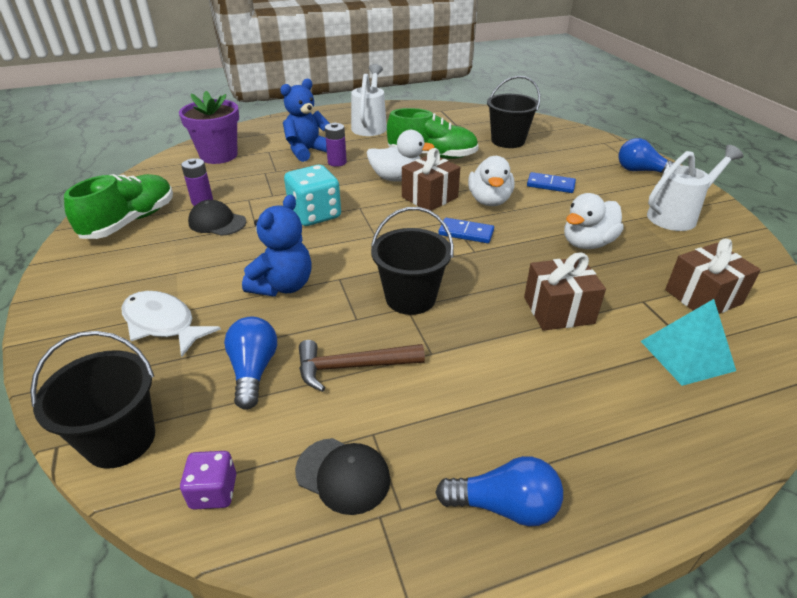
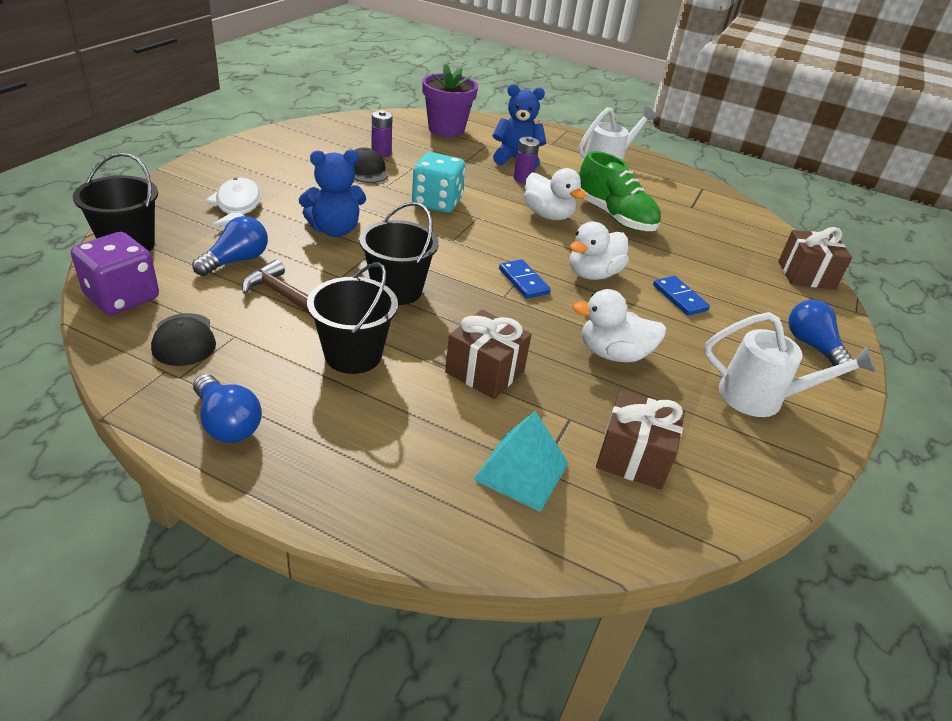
camera: 40 degrees right, 0 degrees up
(130, 221) = (319, 141): green shoe -> none
(214, 492) = (122, 297): purple dice -> purple dice, size x1.78
(429, 197) = (546, 242): brown gift -> brown gift (806, 275)
(508, 141) = (716, 244): black bucket -> black bucket (353, 355)

